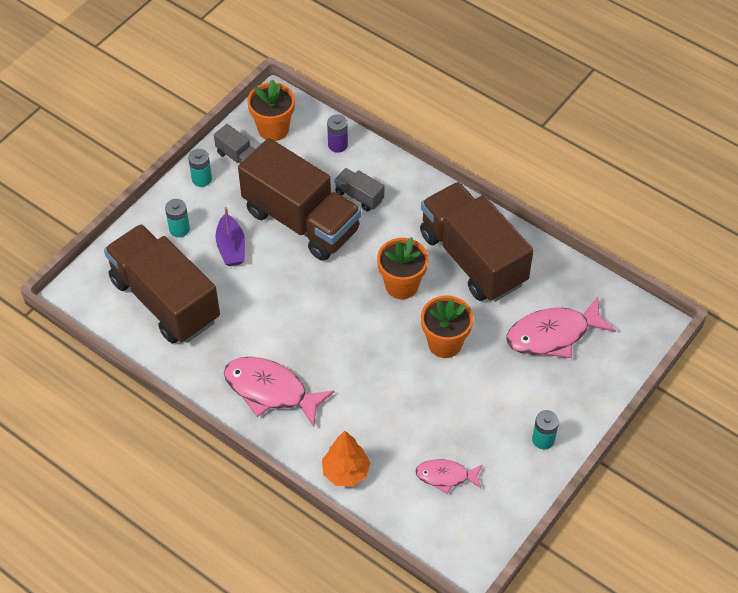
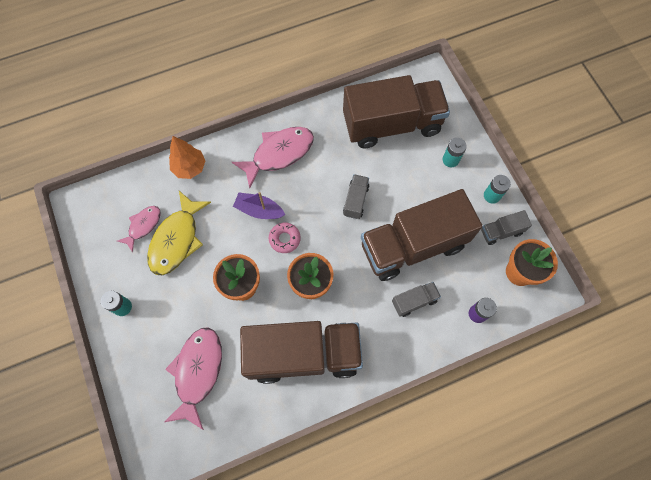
camera: 120 degrees right, 15 degrees up
(231, 247) = (414, 186): purple boat -> purple boat (259, 210)
(282, 291) = (355, 200): none -> grey truck
(368, 333) = (284, 239): none -> pink donut
(438, 433) = (177, 239): none -> yellow fish

